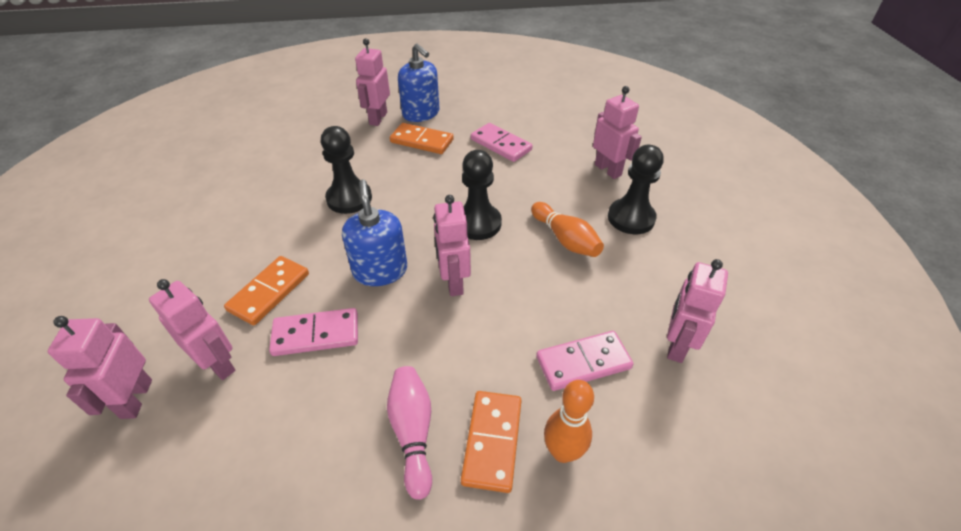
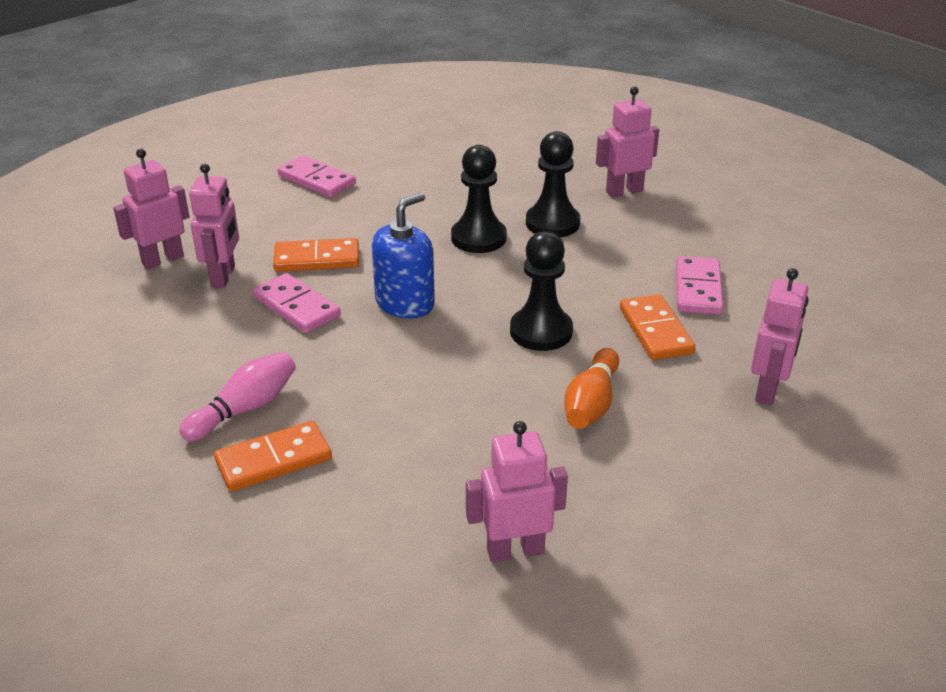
camera: 55 degrees right, 10 degrees down
(421, 113) = (674, 211): blue soap dispenser -> none
(421, 141) = (626, 235): orange domino -> orange domino (655, 331)
(453, 282) = (438, 353): pink robot -> none
(562, 452) = (299, 510): orange bowling pin -> none
(583, 362) = (420, 485): pink domino -> pink domino (317, 180)
(631, 218) = (695, 442): black pawn -> black pawn (552, 223)

